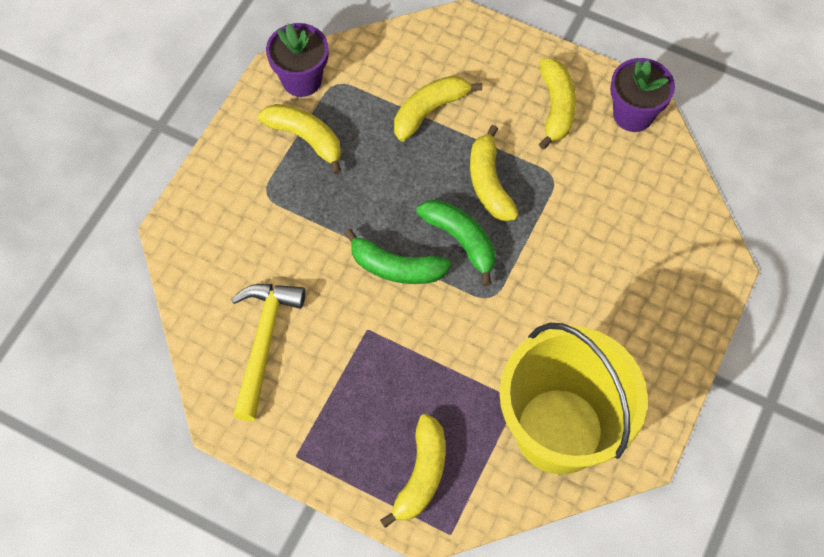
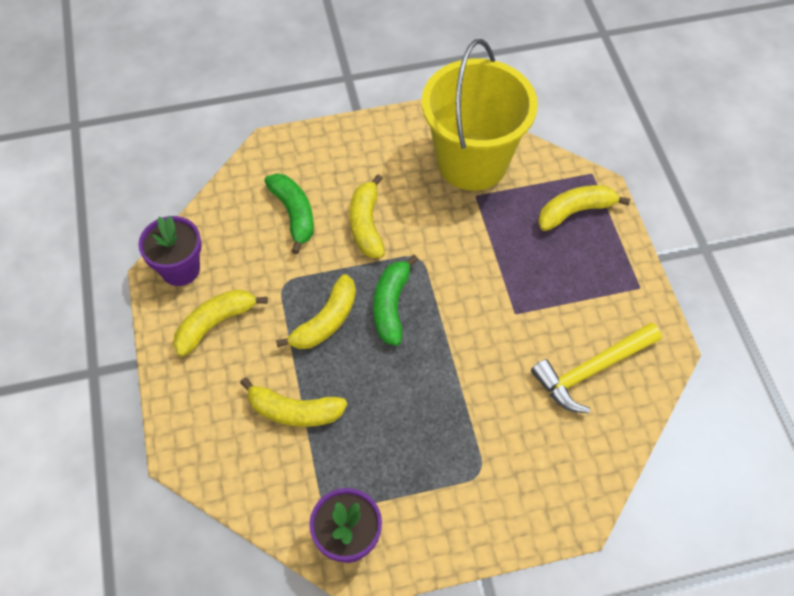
camera: 130 degrees left, 5 degrees down
(306, 138) = (403, 485): yellow banana -> yellow banana (366, 224)
(396, 267) = (452, 331): green banana -> green banana (294, 214)

